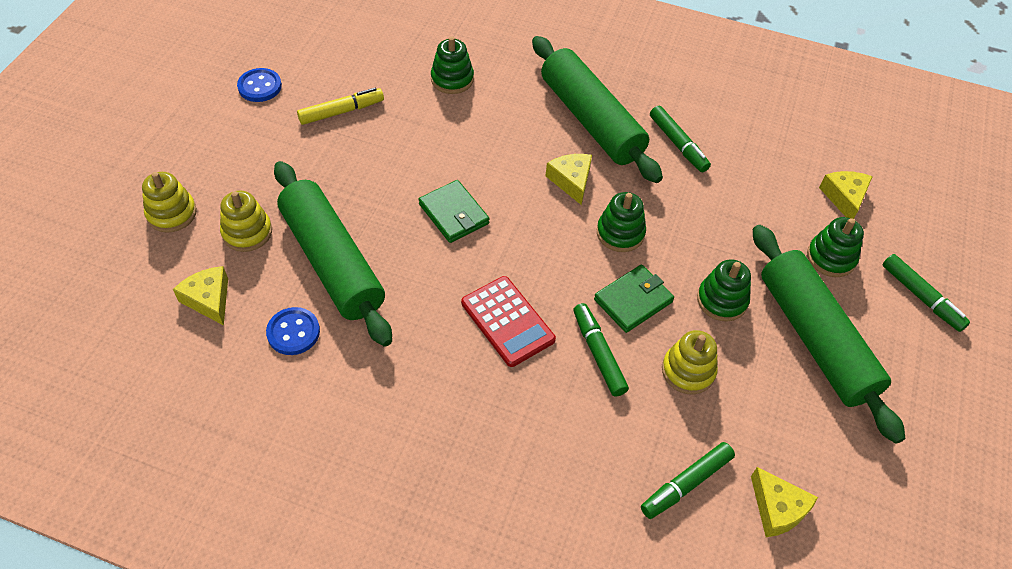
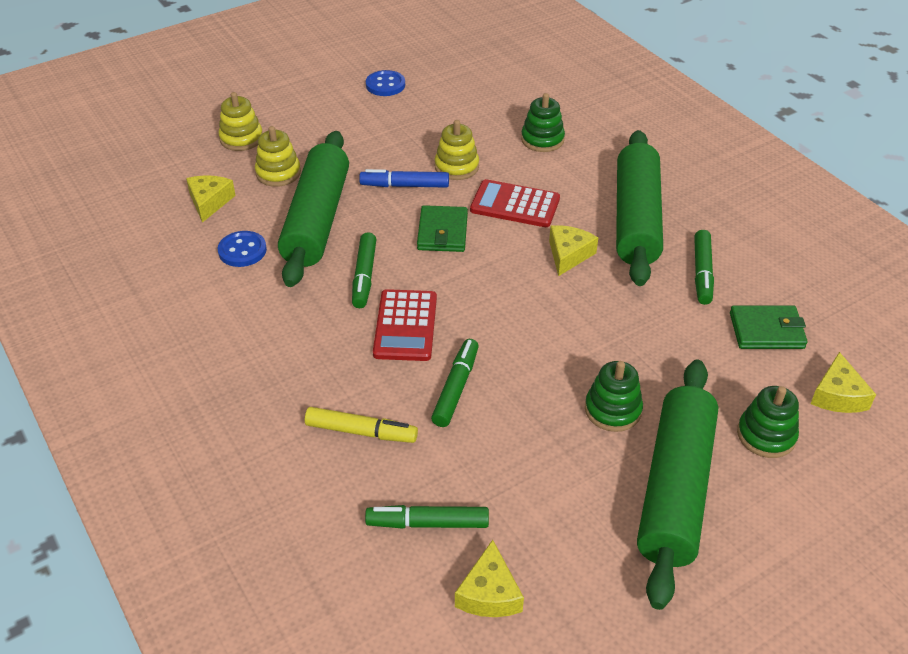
camera: 40 degrees right, 10 degrees down
(341, 112) = (429, 126): yellow marker -> yellow marker (361, 432)
(378, 184) = (404, 185): none -> blue marker
(488, 155) = (515, 205): none -> red calculator
(620, 233) = (571, 313): green stacking toy -> none
(633, 300) = (528, 367): green wallet -> green wallet (766, 330)
(688, 371) = (521, 444): yellow stacking toy -> yellow stacking toy (456, 167)
(844, 198) = (837, 395): yellow cheese -> yellow cheese turned 150 degrees clockwise
(921, 297) = (834, 520): green marker -> green marker (364, 276)

